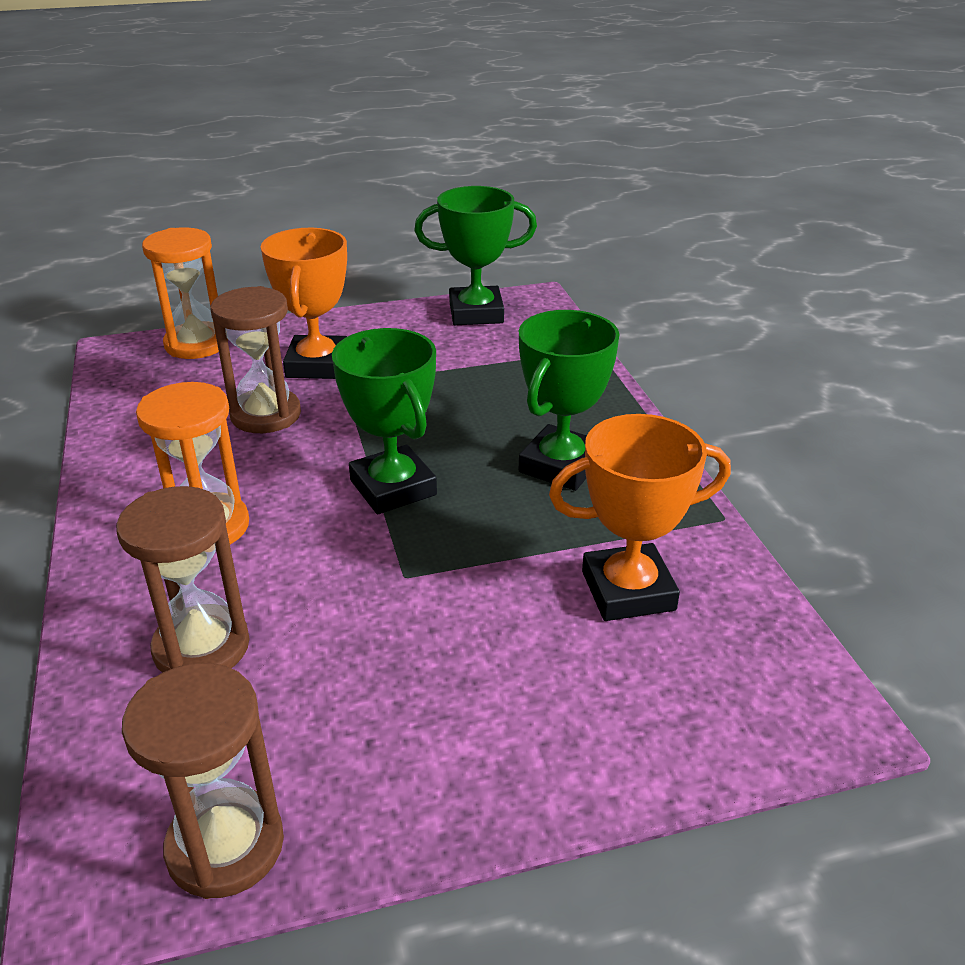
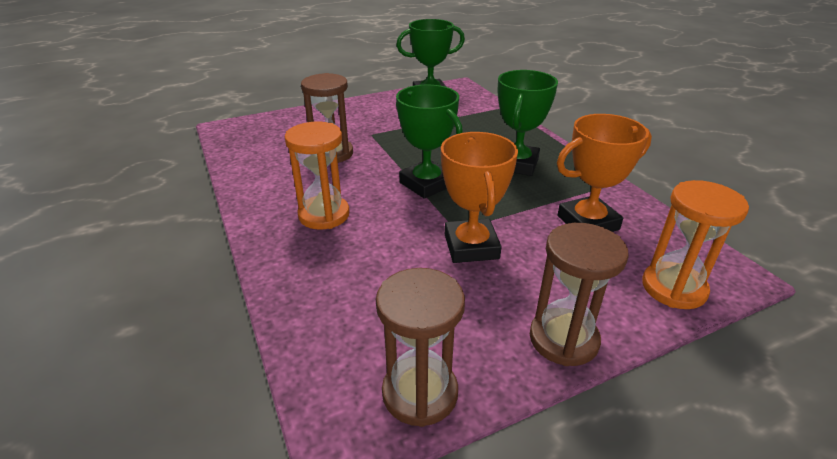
camera: 10 degrees left, 0 degrees up
(196, 344) = (272, 121): orange hourglass -> orange hourglass (673, 288)
(201, 647) = (351, 281): brown hourglass -> brown hourglass (563, 339)
(317, 365) = (351, 126): orange trophy -> orange trophy (471, 246)

